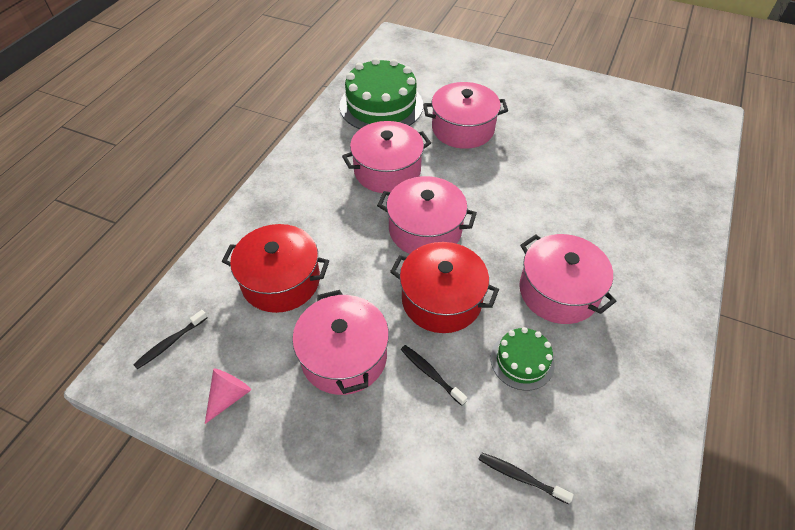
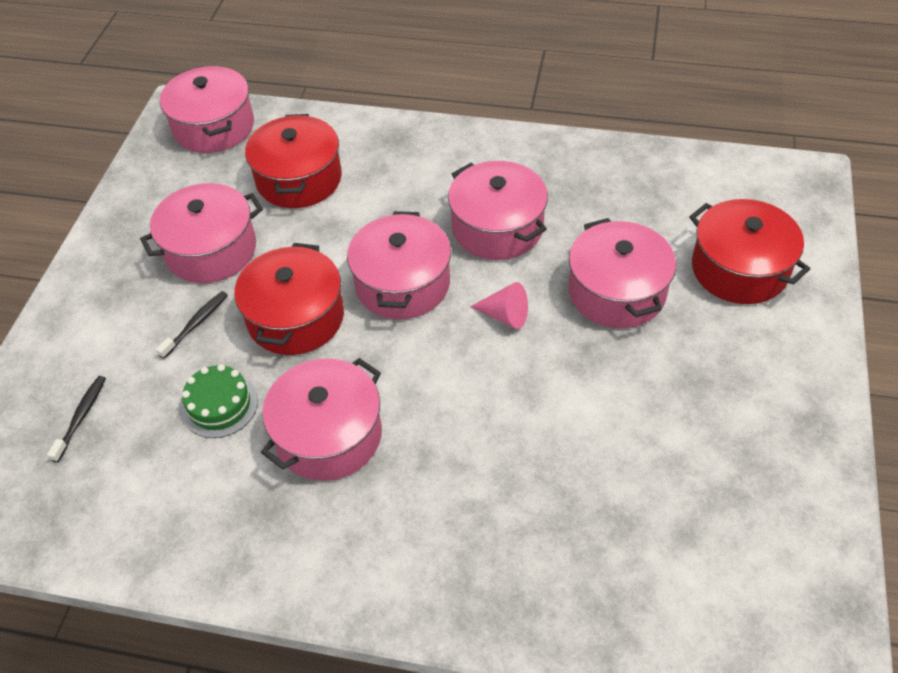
camera: 80 degrees right, 0 degrees up
(170, 343) = (214, 127): black toothbrush -> pink pot
(229, 396) = (161, 182): pink cone -> pink cone (505, 316)
(381, 105) = (629, 195): green cake -> none
(458, 79) = (739, 269): none -> red pot

